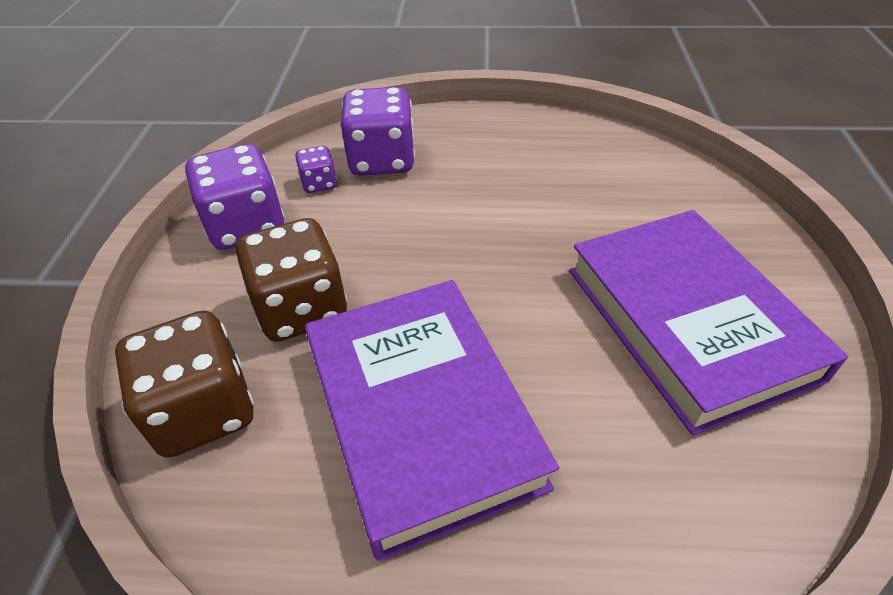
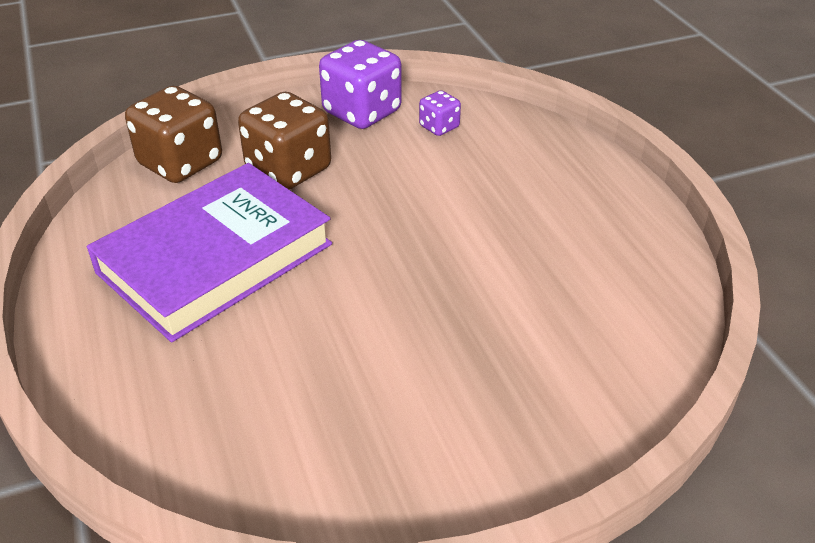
camera: 65 degrees right, 5 degrees down
(382, 160) = (498, 149): purple dice -> none
(687, 322) = (391, 399): purple book -> none

